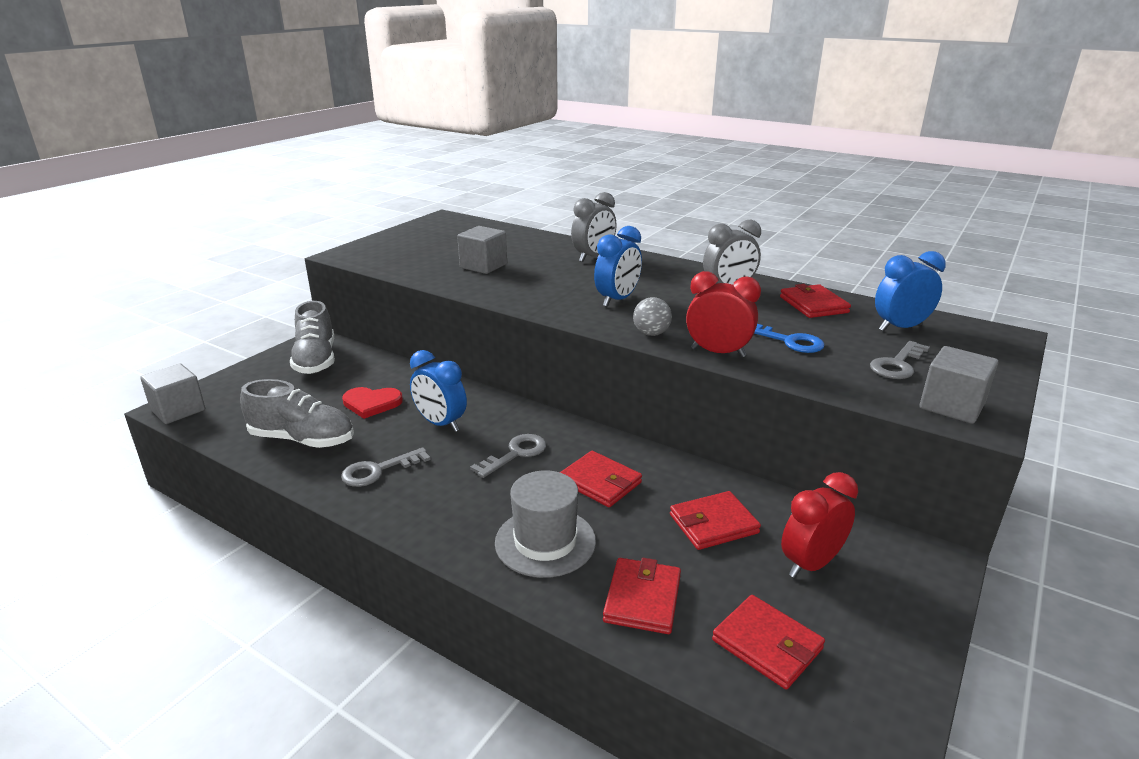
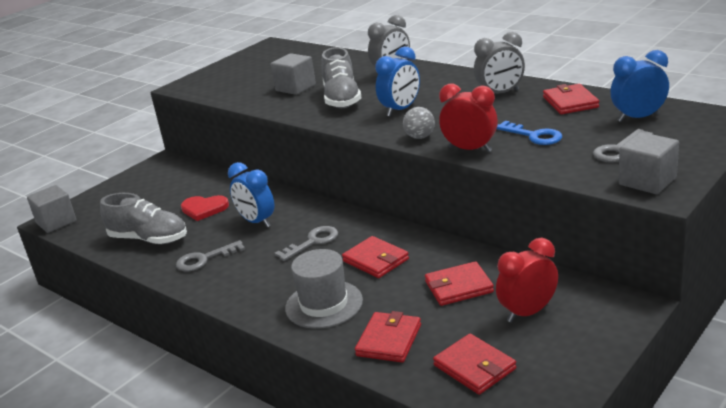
camera: 10 degrees right, 0 degrees up
(316, 360) = (162, 177): grey shoe -> grey shoe (342, 99)

